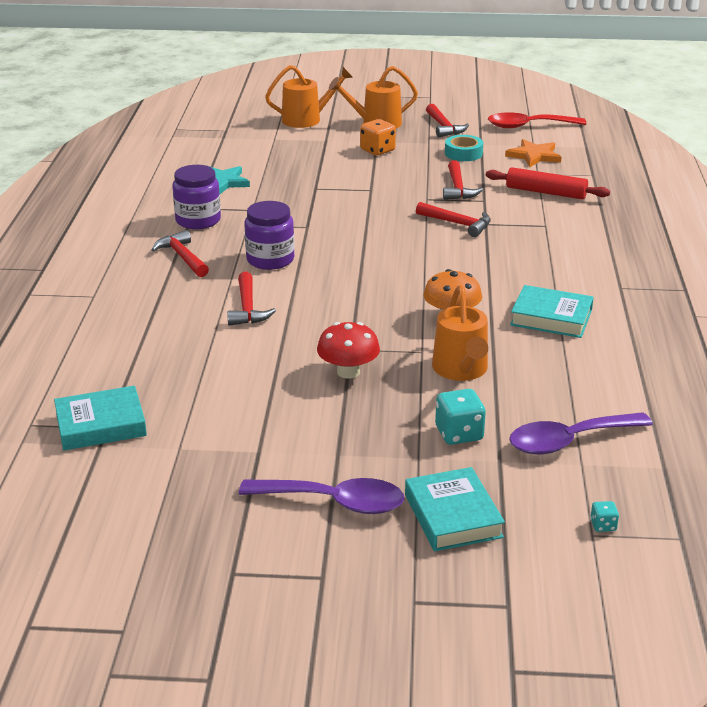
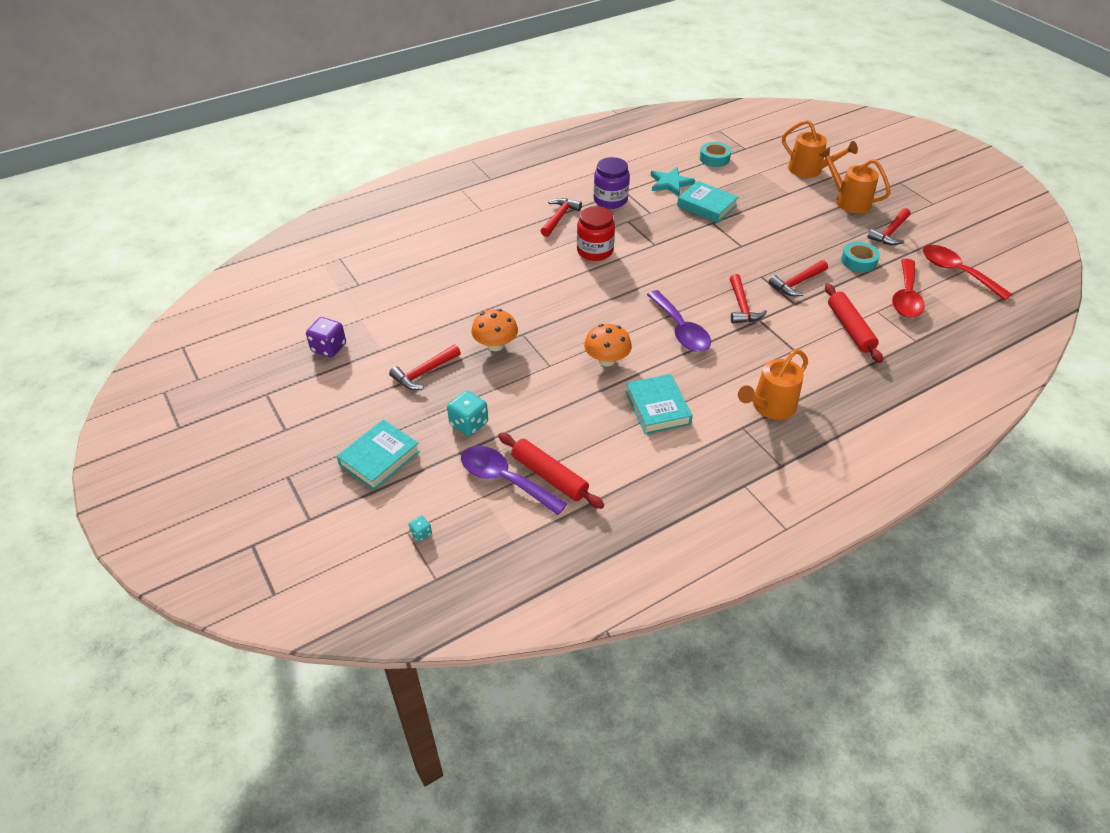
camera: 55 degrees right, 15 degrees up
(101, 425) = (359, 281): turquoise book -> turquoise book (706, 206)
(203, 490) = (329, 348): none -> purple dice
(217, 148) = (714, 158): none -> turquoise tape
(247, 308) = (527, 271): red hammer -> red hammer (424, 373)
(270, 259) = (595, 251): purple jar -> red jar
(334, 502) = (356, 402): purple spoon -> purple spoon (681, 330)
(348, 372) = (495, 345): red mushroom -> orange mushroom
(377, 150) = (806, 221): orange dice -> none
(461, 370) = (544, 393): orange watering can -> orange watering can (770, 406)
(534, 156) = (906, 297): orange star -> red spoon
(588, 412) = (549, 476): none -> red rolling pin

